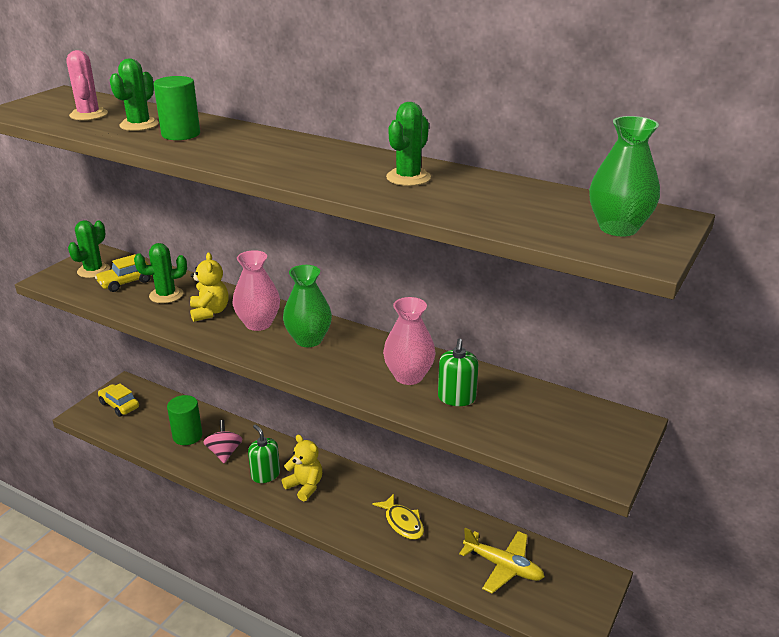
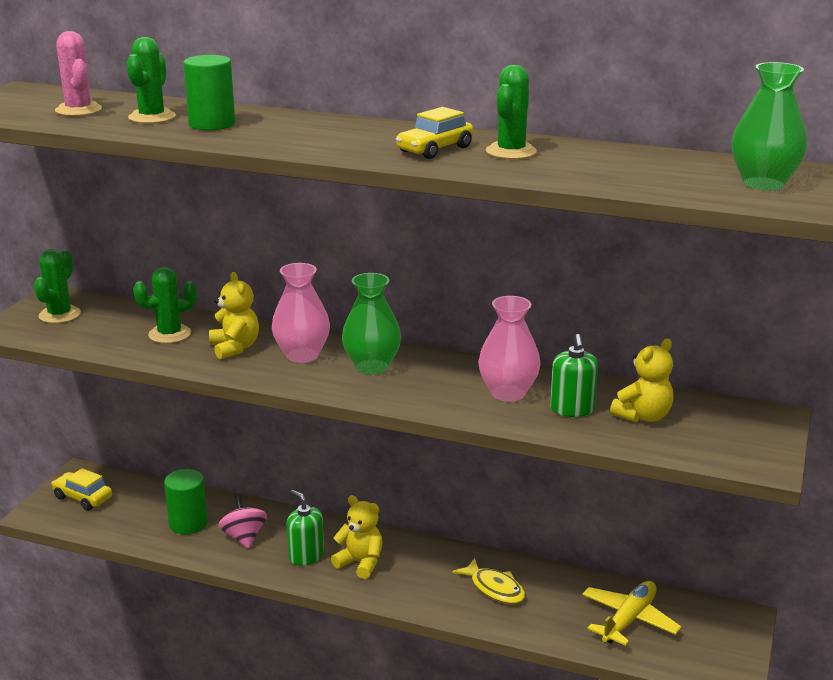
camera: 10 degrees left, 5 degrees down
(126, 282) = (110, 324): yellow car -> yellow car (434, 149)
(503, 566) = (629, 620): yellow plane -> yellow plane turned 75 degrees counterclockwise
(515, 411) = (643, 416): none -> yellow teddy bear

